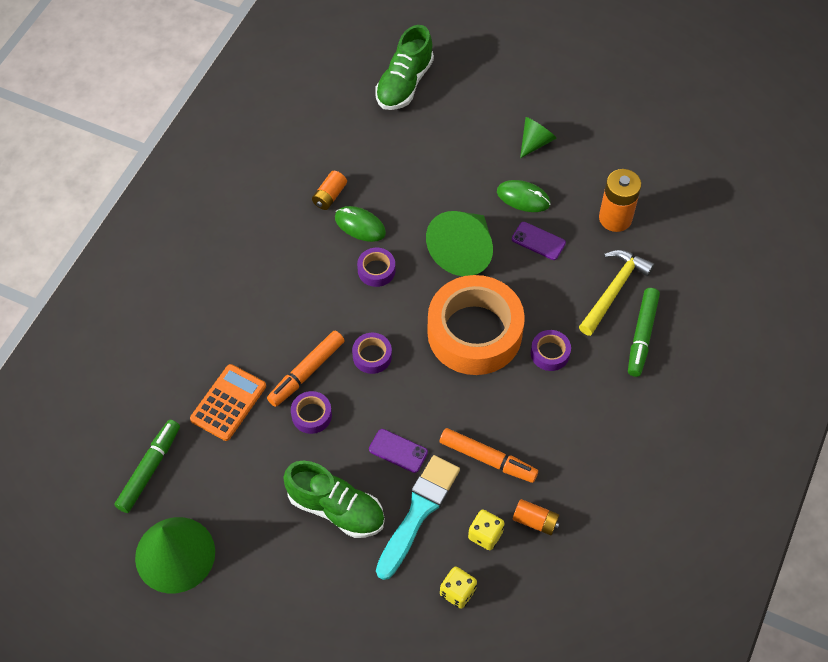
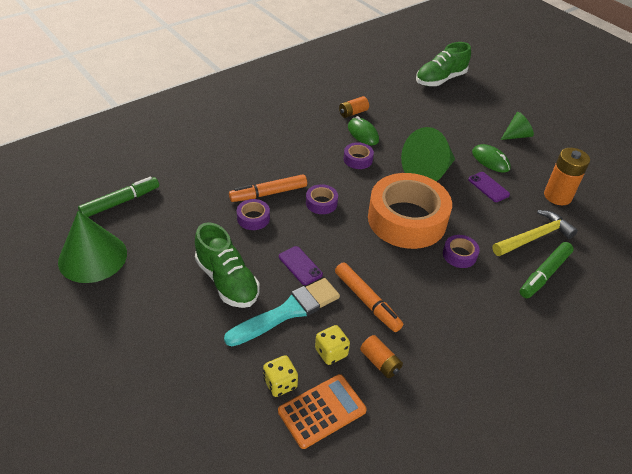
camera: 25 degrees right, 15 degrees down
(228, 403) = (202, 188): orange calculator -> orange calculator (322, 411)

